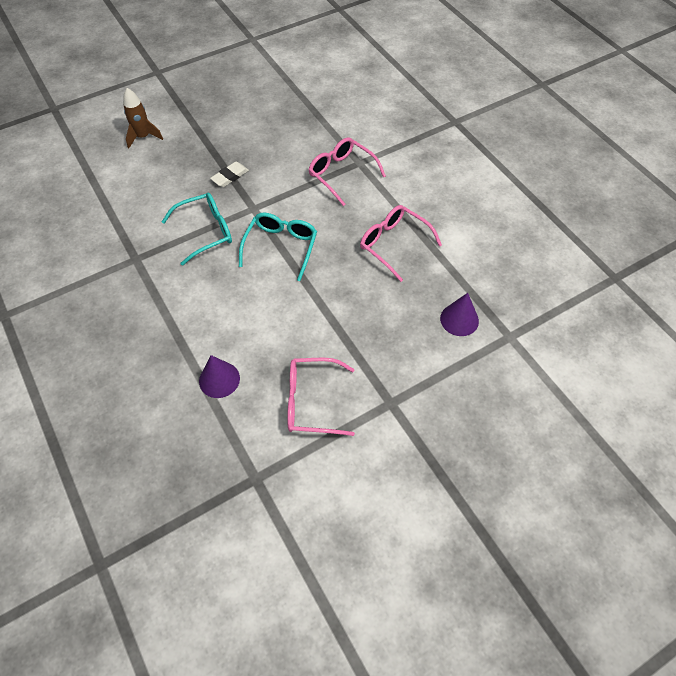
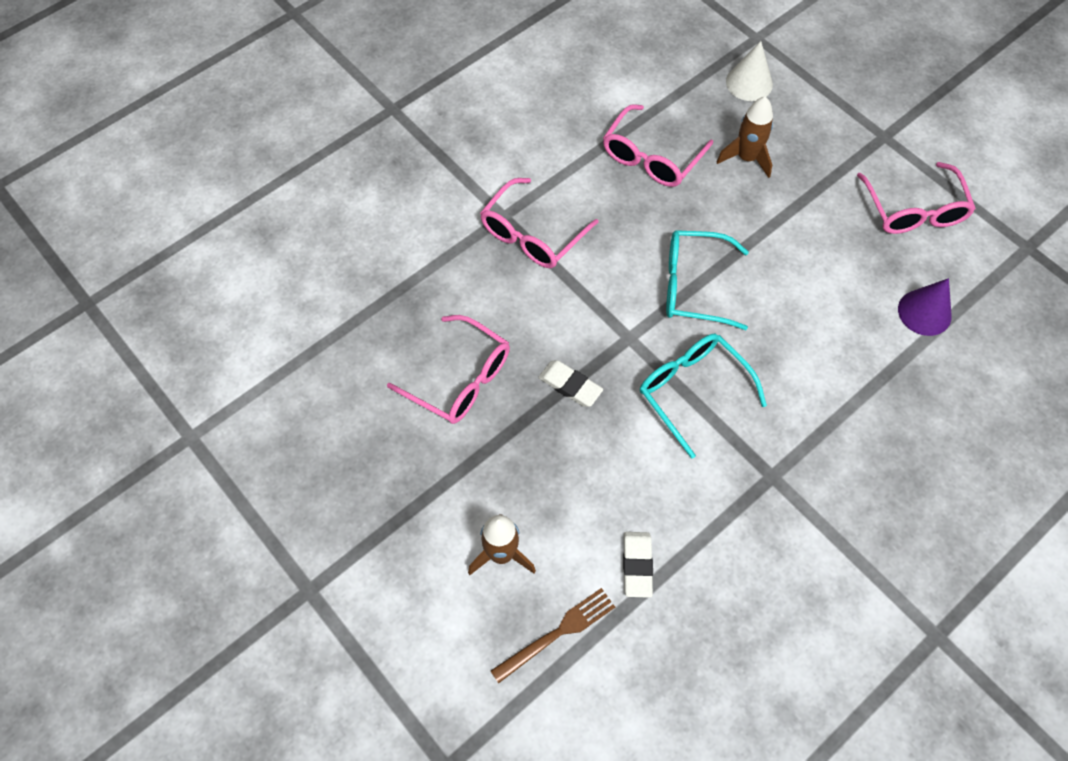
camera: 100 degrees left, 5 degrees up
(93, 152) = (557, 633): none -> brown fork
(112, 188) = (637, 565): none -> white eraser
(250, 132) = (460, 379): none -> pink glasses
(383, 301) = (746, 158): none -> brown rocket
(459, 319) = (749, 83): purple cone -> white cone

